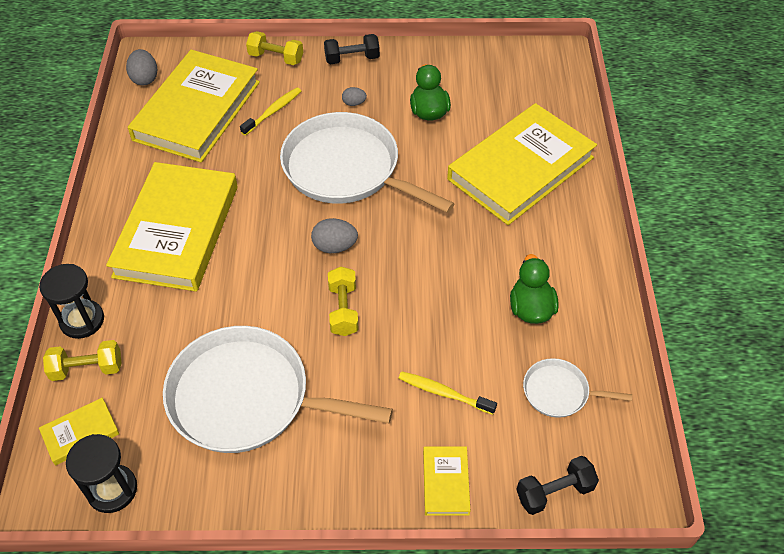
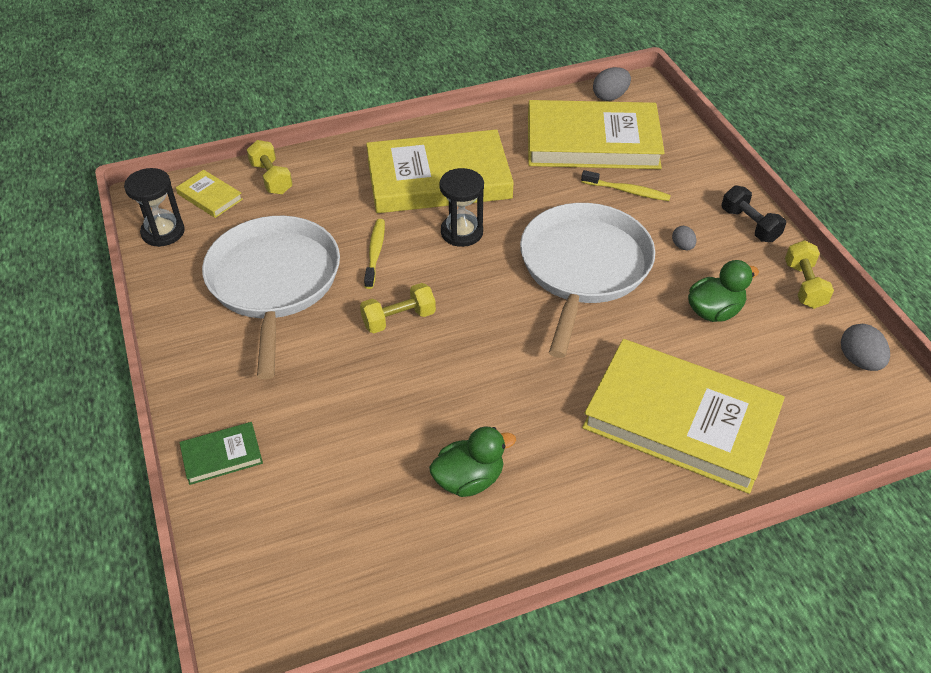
camera: 70 degrees right, 5 degrees down
(82, 320) = (317, 158): black hourglass -> black hourglass (462, 232)
(276, 58) = (705, 169): yellow dumbbell -> yellow dumbbell (804, 285)
(334, 246) = (474, 289): grey egg -> grey egg (859, 360)
(444, 393) = (327, 427): yellow toothbrush -> yellow toothbrush (375, 253)
(446, 482) = (222, 455): yellow book -> green book
(554, 492) = (233, 556): black dumbbell -> none
(559, 392) = (363, 533): white pan -> none

